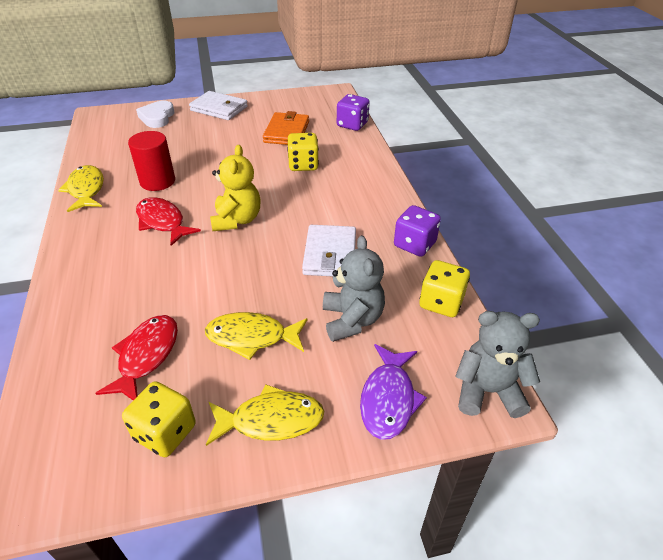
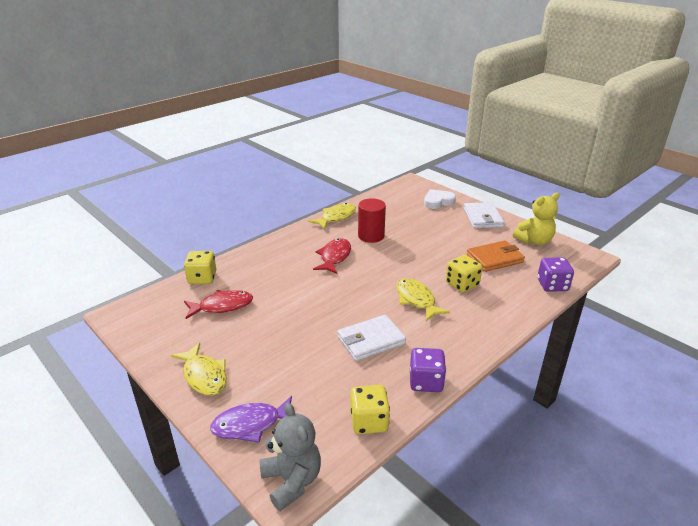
camera: 60 degrees right, 10 degrees down
(165, 432) = (175, 339): yellow dice -> yellow dice (202, 278)
(237, 220) = (365, 284): yellow teddy bear -> yellow teddy bear (534, 241)
(252, 337) = (263, 339): yellow fish -> yellow fish (416, 300)
(352, 320) = (312, 378): grey teddy bear -> none

